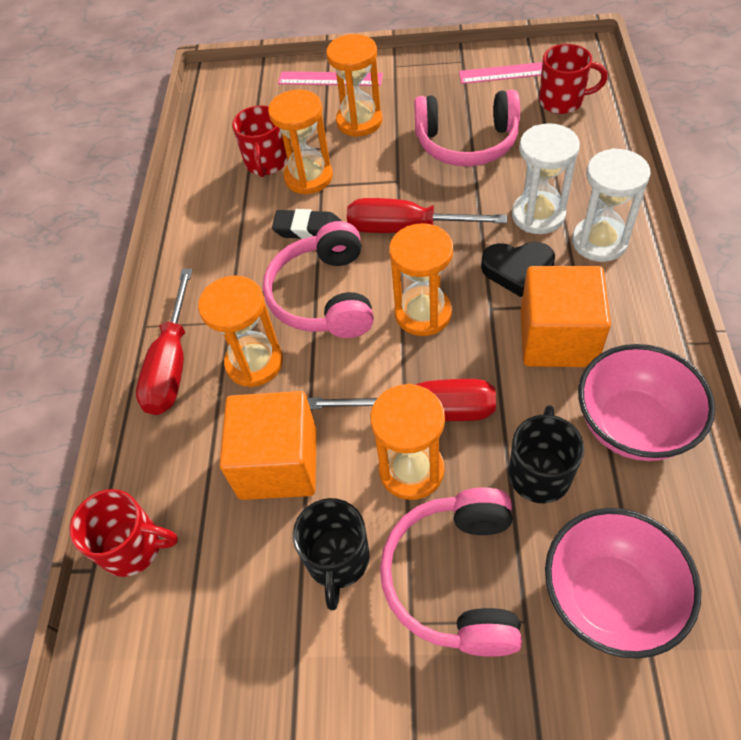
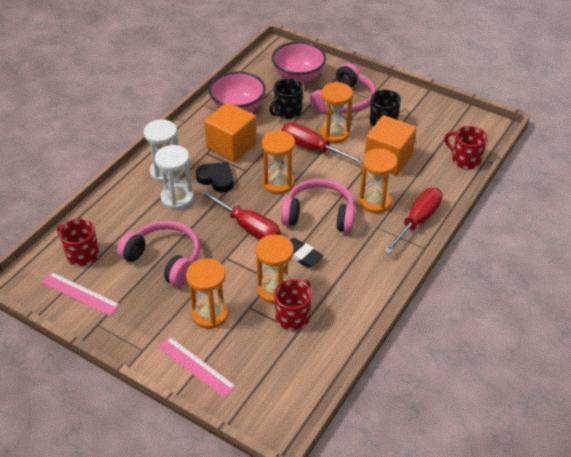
camera: 155 degrees left, 10 degrees down
(324, 296) = (319, 214): pink headphones -> pink headphones turned 105 degrees counterclockwise

